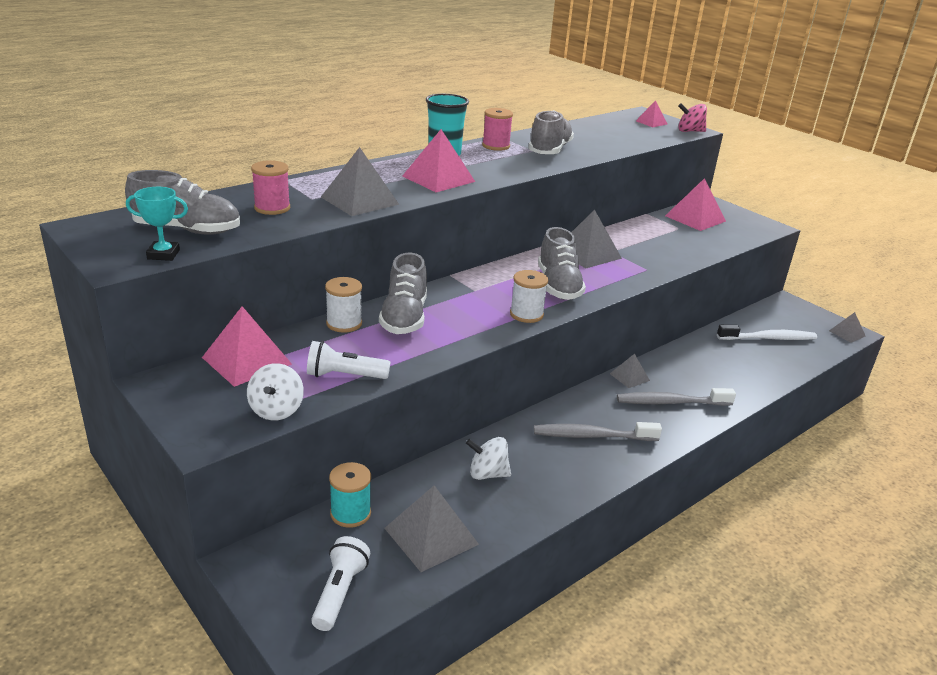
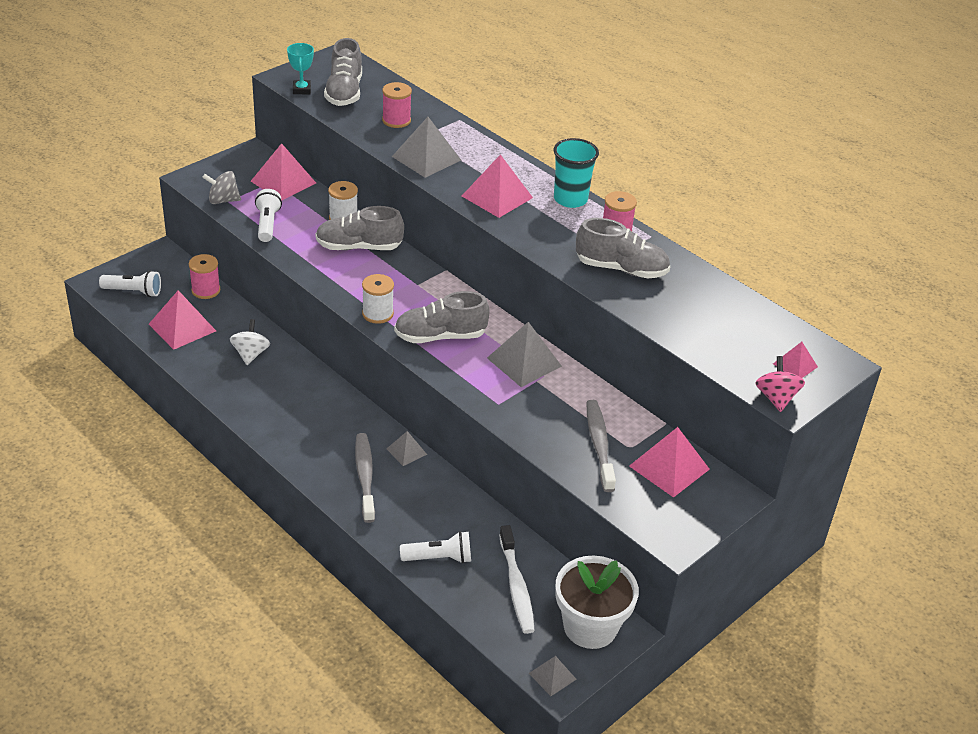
camera: 85 degrees right, 10 degrees up
(276, 410) = (223, 200): white spinning top -> grey spinning top
(350, 513) = (206, 290): turquoise spool -> pink spool
(431, 536) = (182, 327): grey pyramid -> pink pyramid
(592, 436) = (305, 416): grey toothbrush -> grey toothbrush (599, 445)
(756, 370) = (439, 558): none -> white flashlight
(792, 314) = (590, 627): none -> white flower pot

